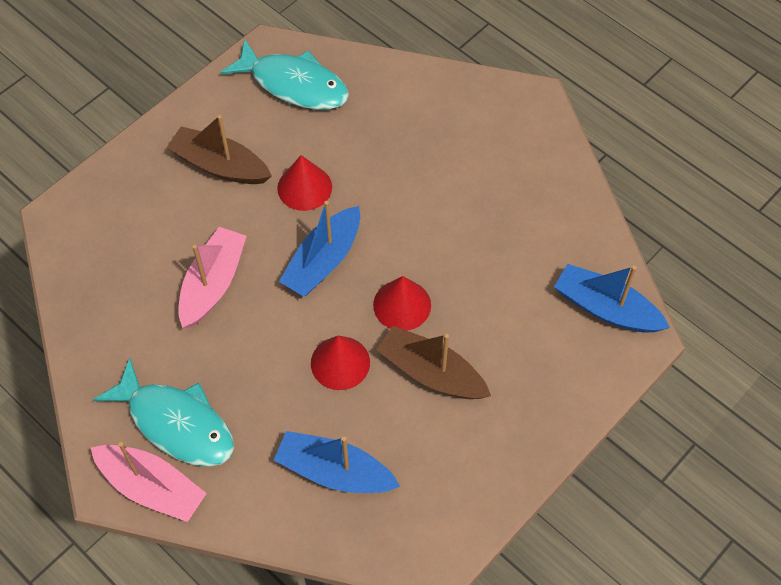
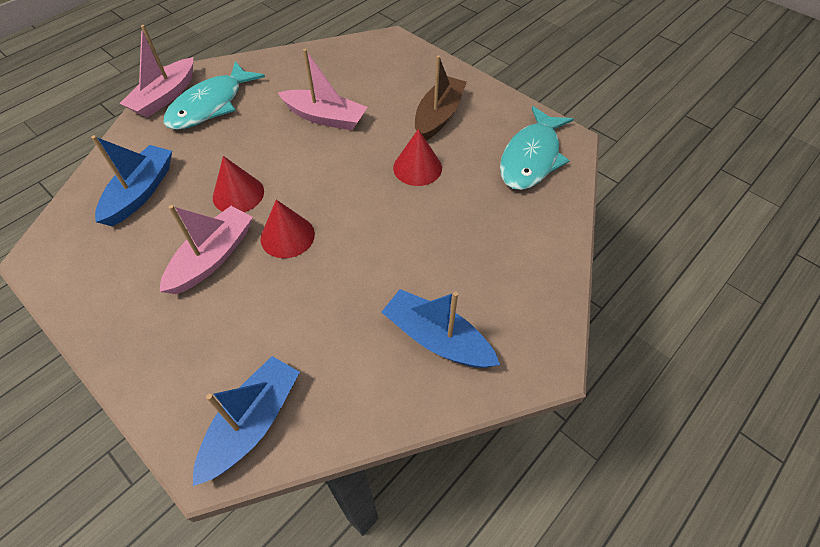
camera: 90 degrees right, 5 degrees down
(323, 261) = (340, 181): blue boat -> blue boat (437, 338)
(431, 373) = (213, 257): brown boat -> pink boat

